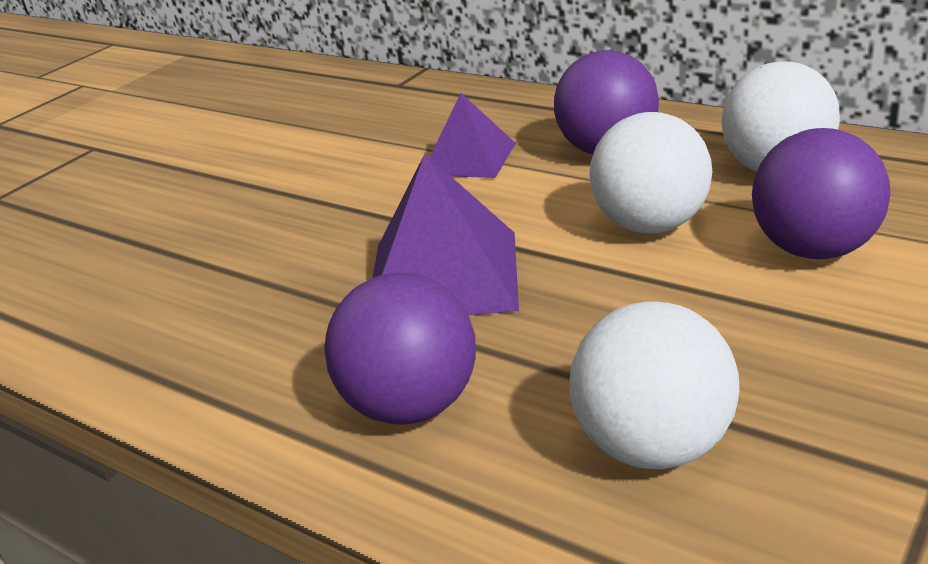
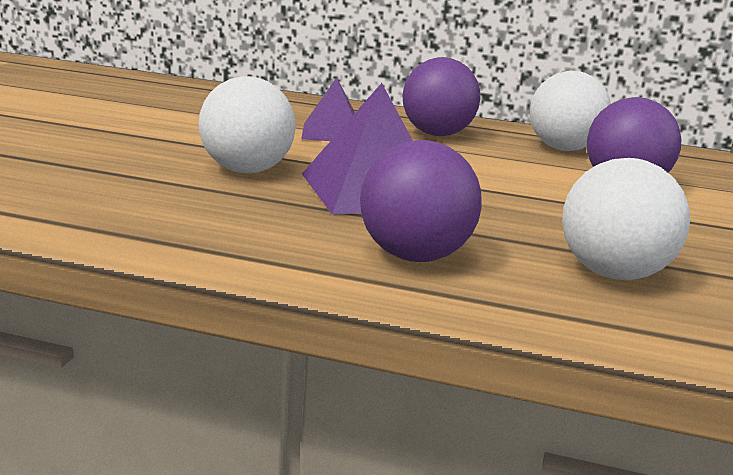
camera: 25 degrees left, 10 degrees down
(651, 225) = (504, 171): white ball -> white ball (246, 170)

